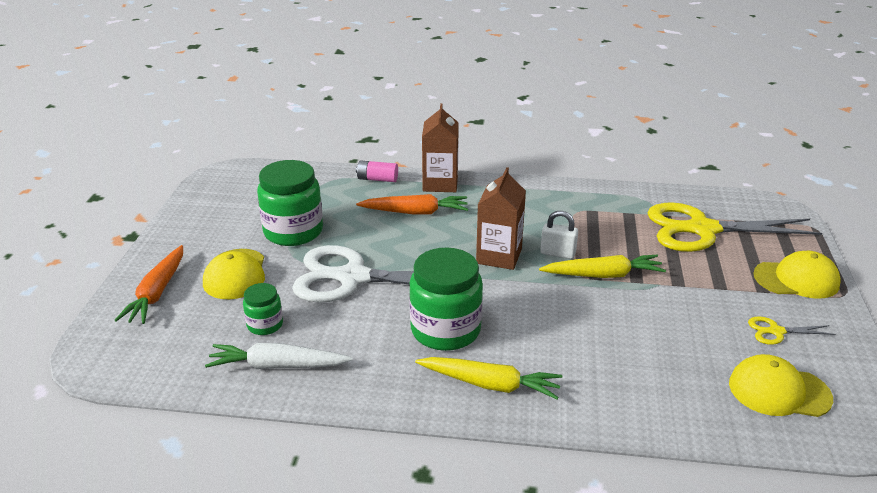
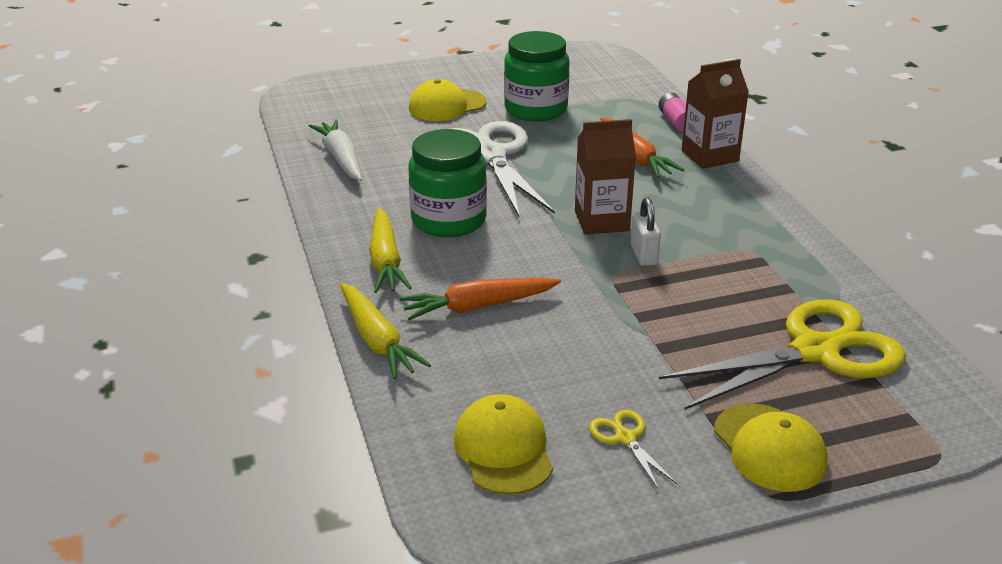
camera: 65 degrees right, 0 degrees up
(157, 293) = (395, 85): orange carrot -> orange carrot (478, 306)
(265, 325) = (389, 138): green jar -> none
(603, 275) = (629, 292): yellow carrot -> yellow carrot (377, 340)
(702, 229) = (815, 351): yellow scissors -> yellow scissors turned 90 degrees clockwise

